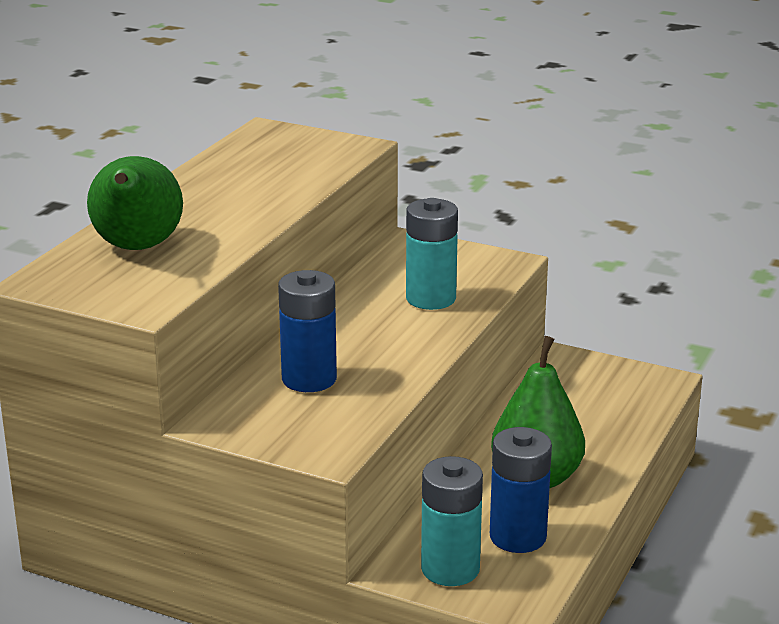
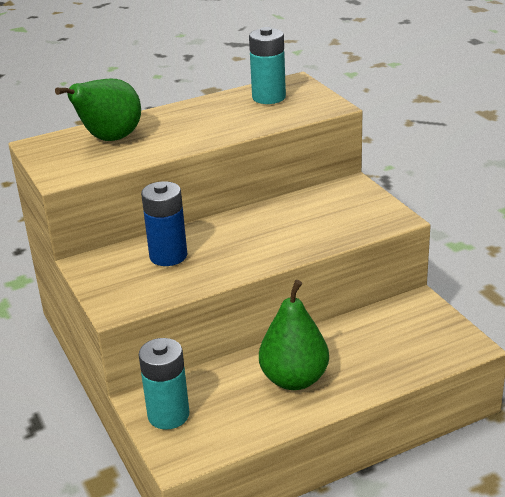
camera: 40 degrees right, 5 degrees up
(430, 299) = (310, 228): turquoise battery -> turquoise battery (269, 97)
(518, 537) = (232, 413): blue battery -> none

